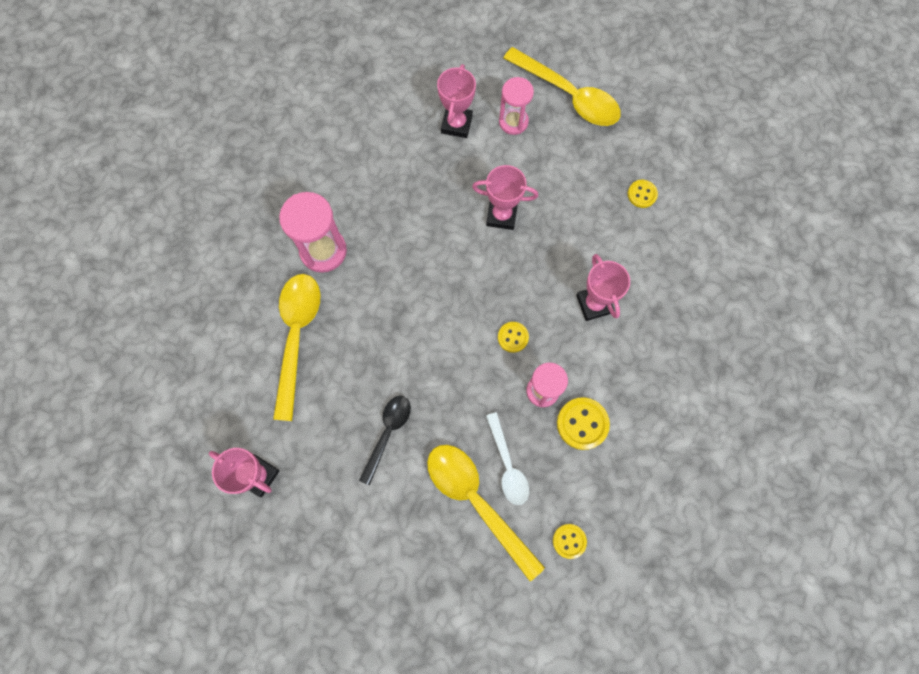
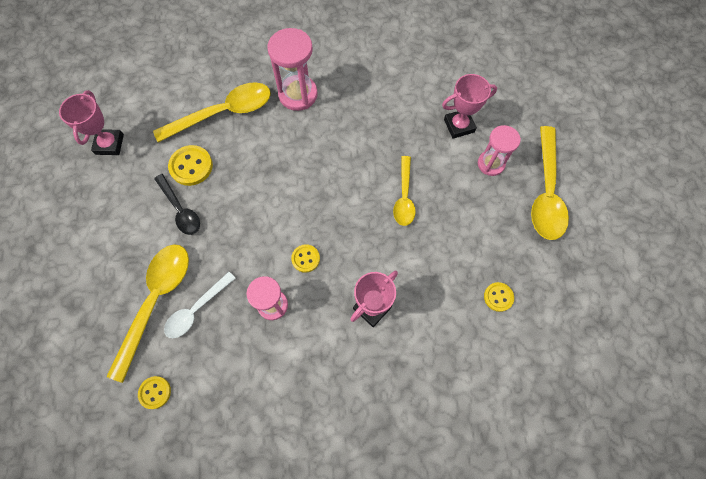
camera: 60 degrees right, 5 degrees down
(387, 433) = (180, 210): black spoon -> black spoon turned 60 degrees clockwise
(501, 215) = (404, 197): pink trophy -> yellow spoon
(582, 424) = (261, 352): yellow button -> yellow button (191, 166)

